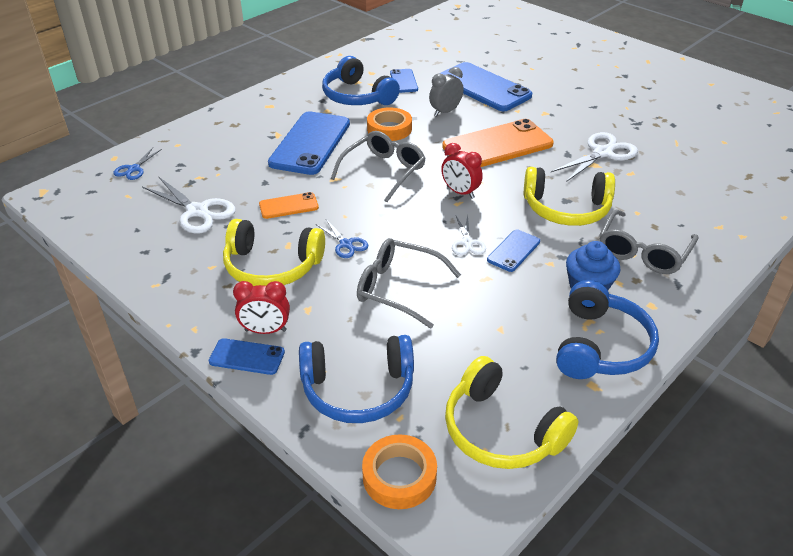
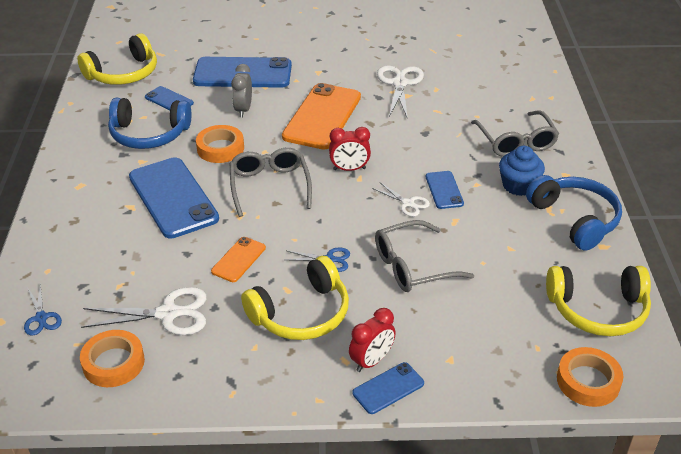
camera: 45 degrees left, 0 degrees up
(127, 219) = (113, 363): none -> orange tape
(358, 389) = (489, 351): blue headphones -> none
(566, 209) = (433, 139): yellow headphones -> yellow headphones (123, 73)

